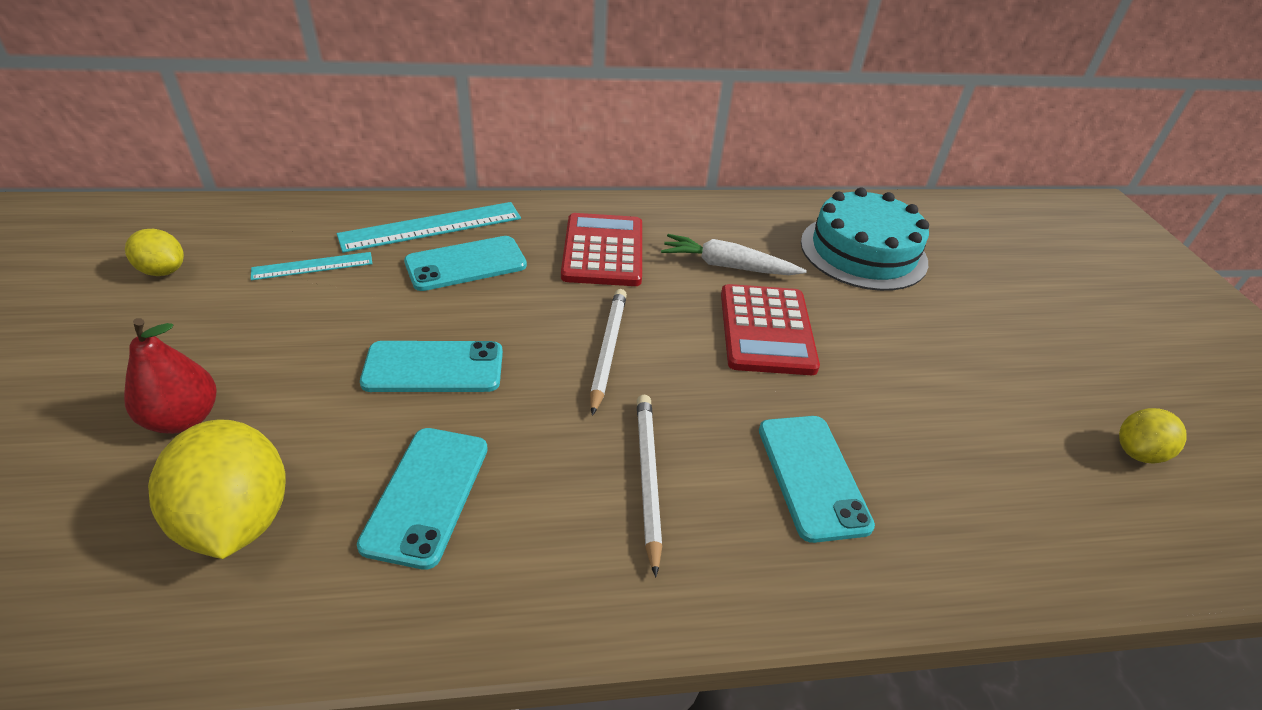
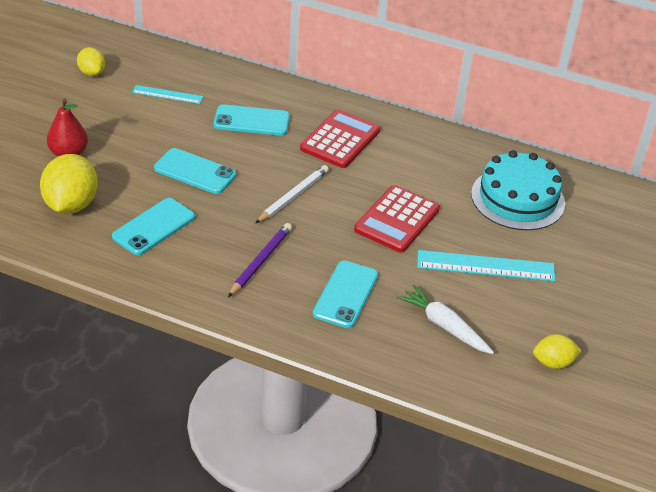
camera: 30 degrees right, 0 degrees up
(431, 226) = (248, 91): turquoise ruler -> turquoise ruler (485, 266)
(647, 478) = (260, 261): white pencil -> purple pencil
(727, 266) = (412, 176): white carrot -> white carrot (444, 326)

